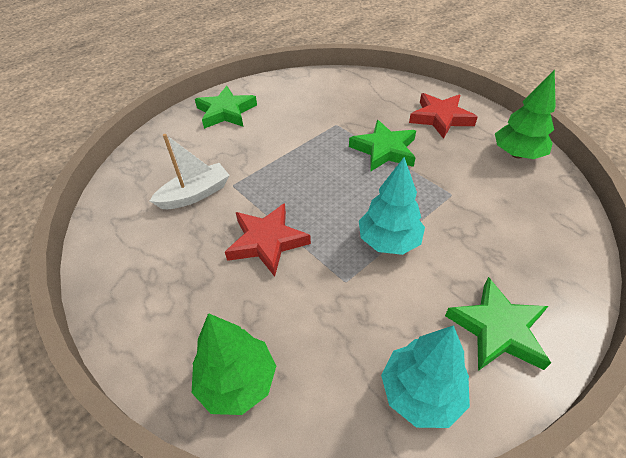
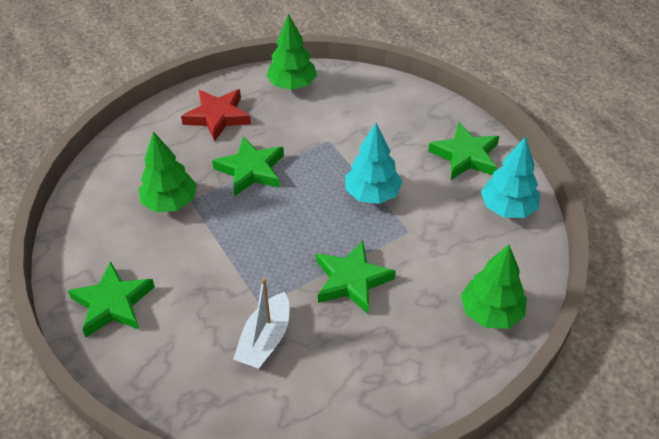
camera: 80 degrees left, 0 degrees up
(195, 194) = (265, 340): white boat -> white boat turned 135 degrees counterclockwise
(267, 241) = (351, 280): red star -> green star
(329, 115) = (170, 202): none -> green tree

